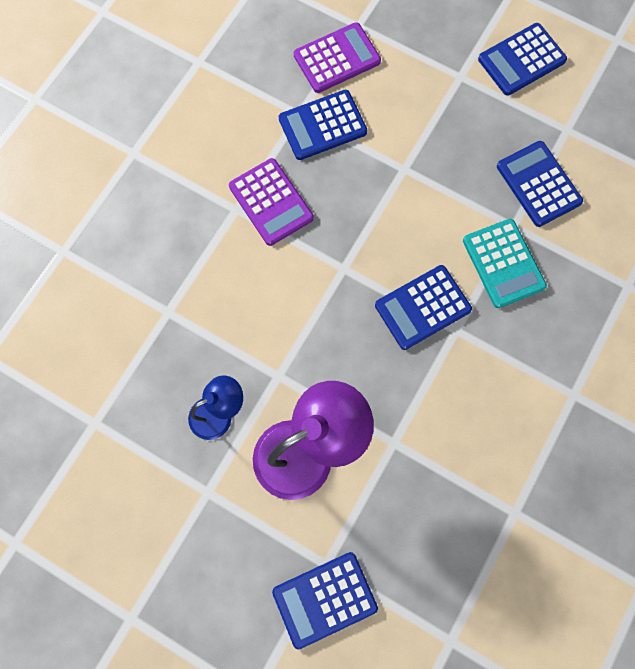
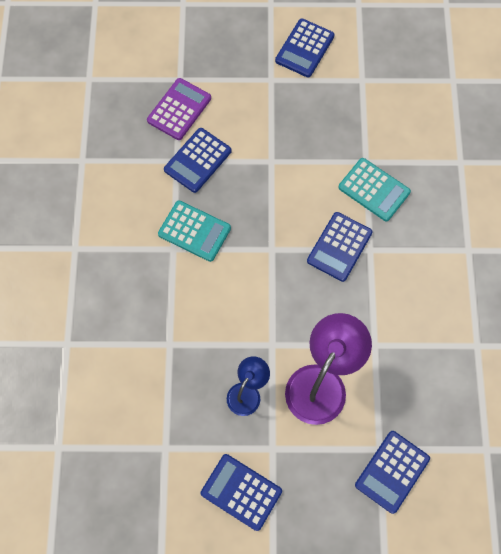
camera: 30 degrees left, 5 degrees down
(271, 202) = (194, 231): purple calculator -> turquoise calculator
(538, 184) = (365, 125): blue calculator -> blue calculator (241, 492)

